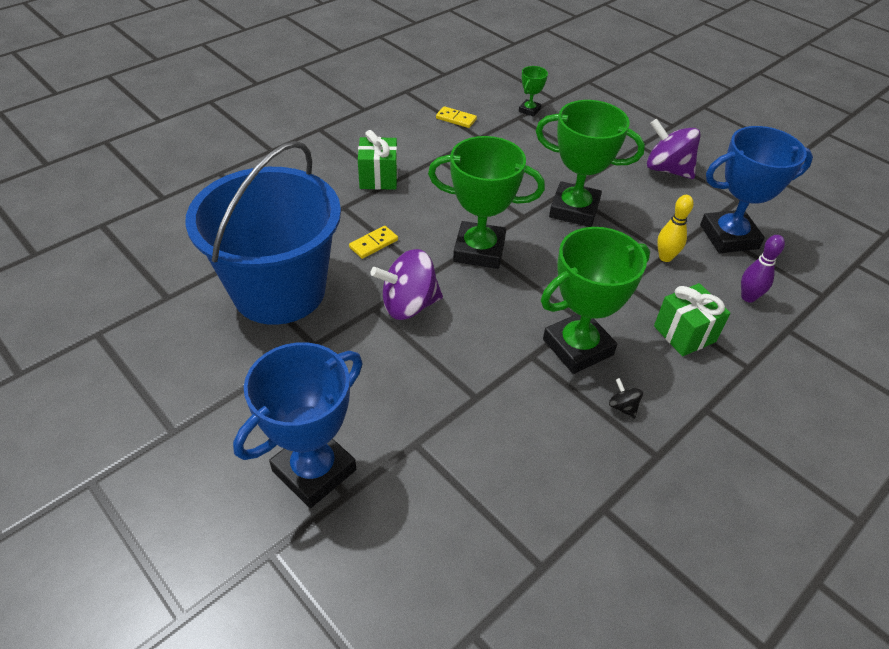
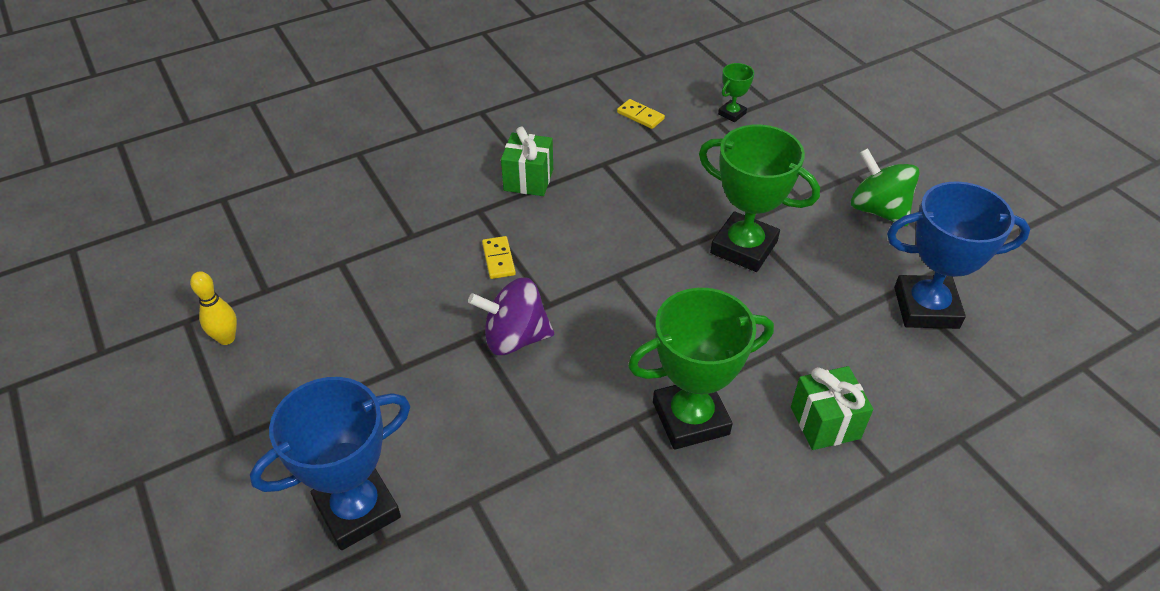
camera: 15 degrees right, 0 degrees up
(279, 290) = (381, 300): blue bucket -> none
(373, 244) = (498, 259): yellow domino -> yellow domino turned 75 degrees counterclockwise
(479, 250) = (615, 283): green trophy -> none
(622, 407) = (719, 499): black spinning top -> none
(665, 257) = (835, 323): yellow bowling pin -> yellow bowling pin (226, 338)
(667, 169) = (878, 210): purple spinning top -> green spinning top
(748, 297) = (922, 389): purple bowling pin -> none

